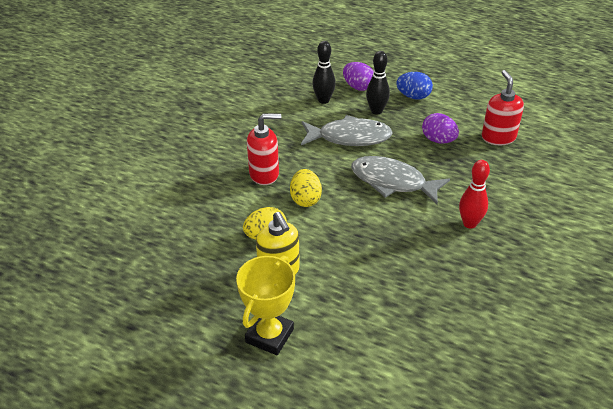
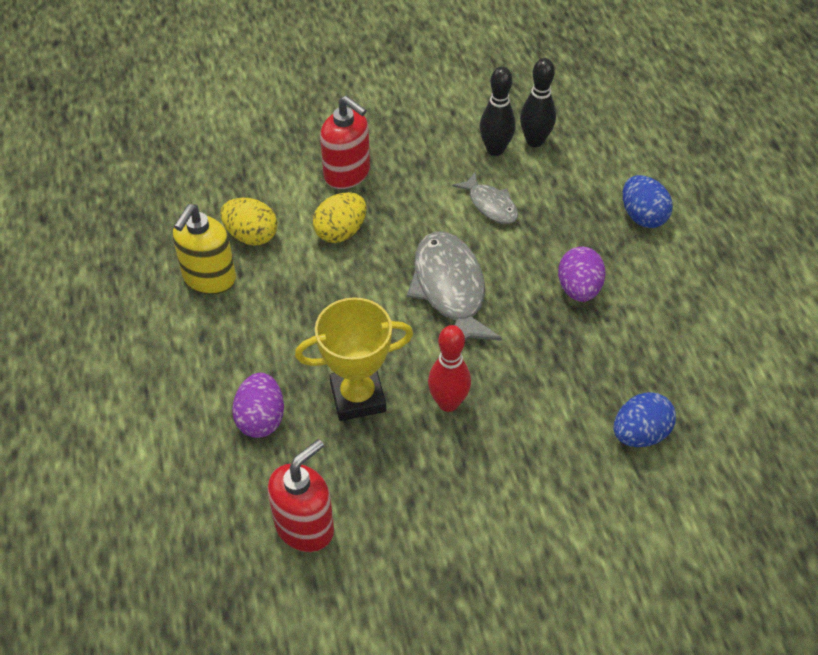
camera: 50 degrees right, 10 degrees up
(269, 335) = (115, 325): yellow trophy -> yellow trophy (358, 397)
(350, 137) = (490, 205): grey fish -> grey fish, size x0.56
(358, 87) = (599, 155): purple egg -> purple egg (261, 419)
(376, 111) = (570, 199): black bowling pin -> black bowling pin (495, 149)
(498, 137) = (654, 346): red soap dispenser -> red soap dispenser (305, 527)
(547, 171) = (640, 434): none -> blue egg

